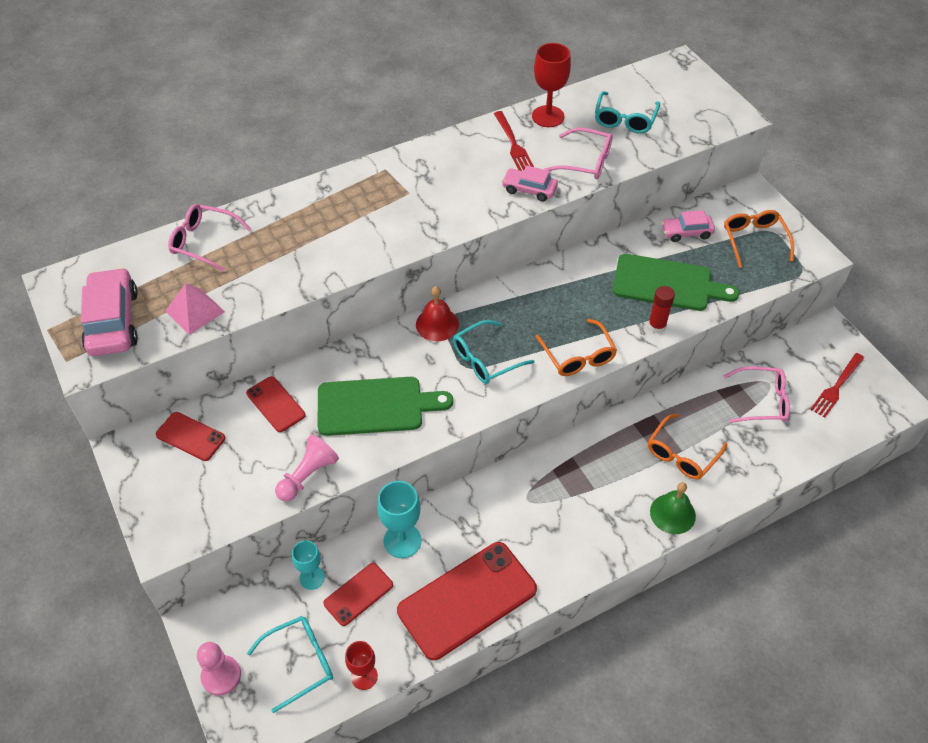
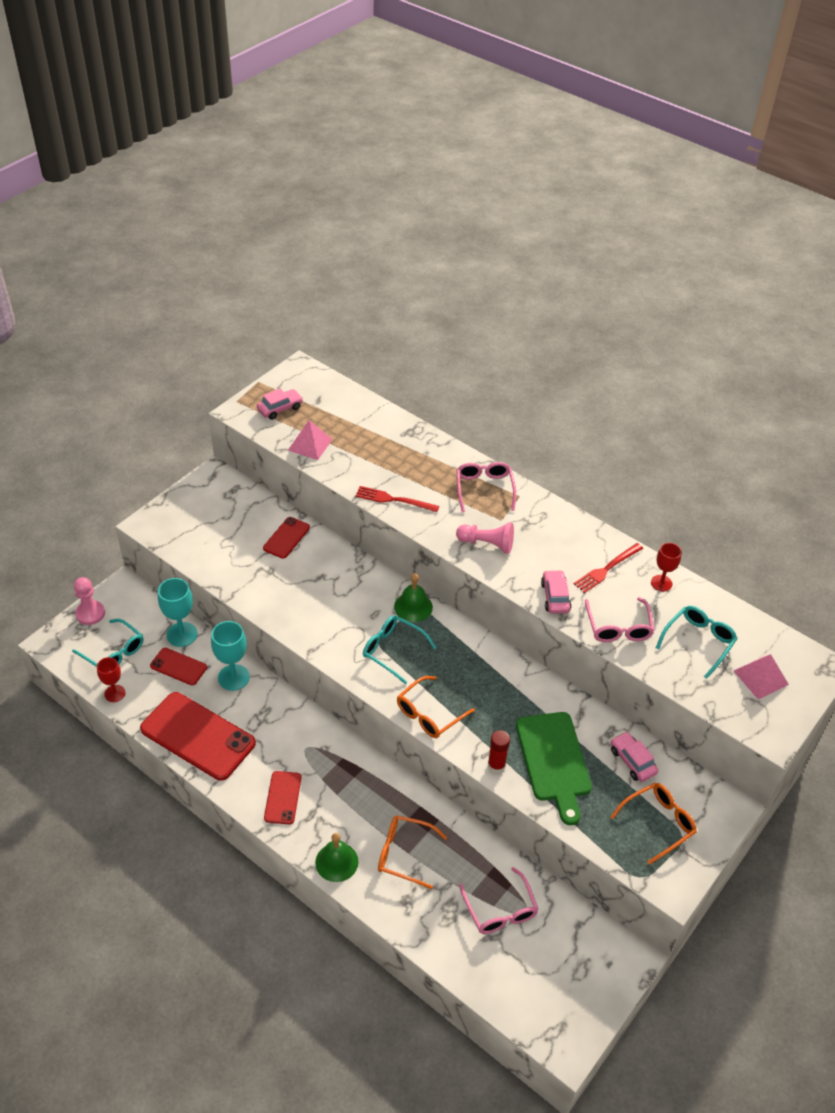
camera: 65 degrees right, 5 degrees down
(113, 321) = (280, 408): pink car -> pink car, size x0.59
(190, 436) = (238, 503): red phone -> red phone (282, 797)
(204, 242) = (378, 423): pink glasses -> pink glasses (484, 489)
(308, 475) = (232, 579): pink pawn -> pink pawn (487, 544)
(312, 578) = (182, 634): turquoise goblet -> turquoise goblet, size x1.54
(375, 406) = (312, 596): green cutting board -> none
(437, 324) = (413, 607): red bell -> green bell
(548, 116) = (661, 583): red goblet -> red goblet, size x0.65
(624, 120) = (698, 642): turquoise glasses -> turquoise glasses turned 135 degrees clockwise
(677, 99) = (761, 677): none -> pink pyramid
(836, 387) = (554, 978): red fork -> red fork (393, 500)

